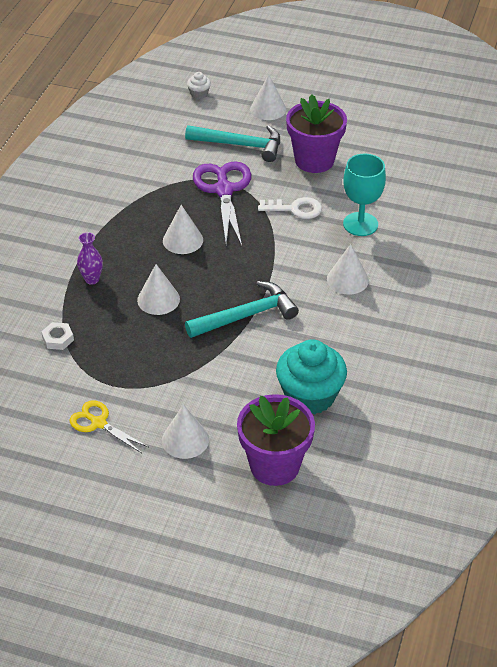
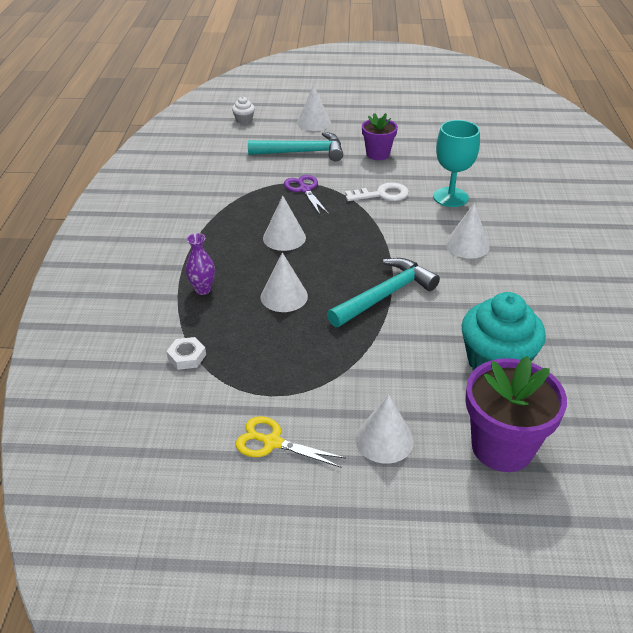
camera: 15 degrees left, 5 degrees down
(224, 190) = (304, 189): purple scissors -> purple scissors, size x0.58
(314, 160) = (378, 154): purple flower pot -> purple flower pot, size x0.61

